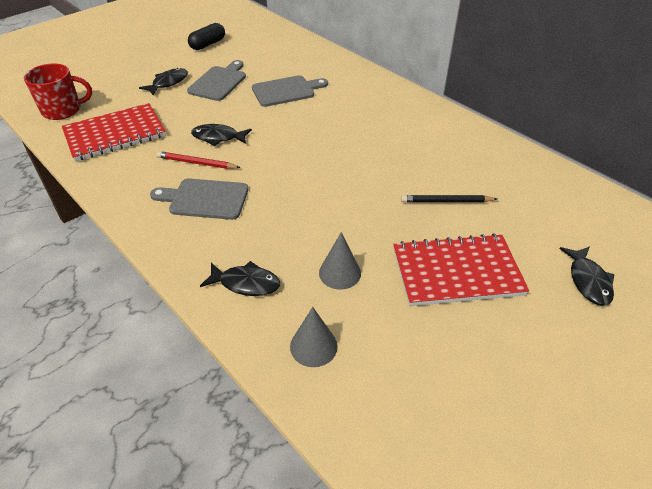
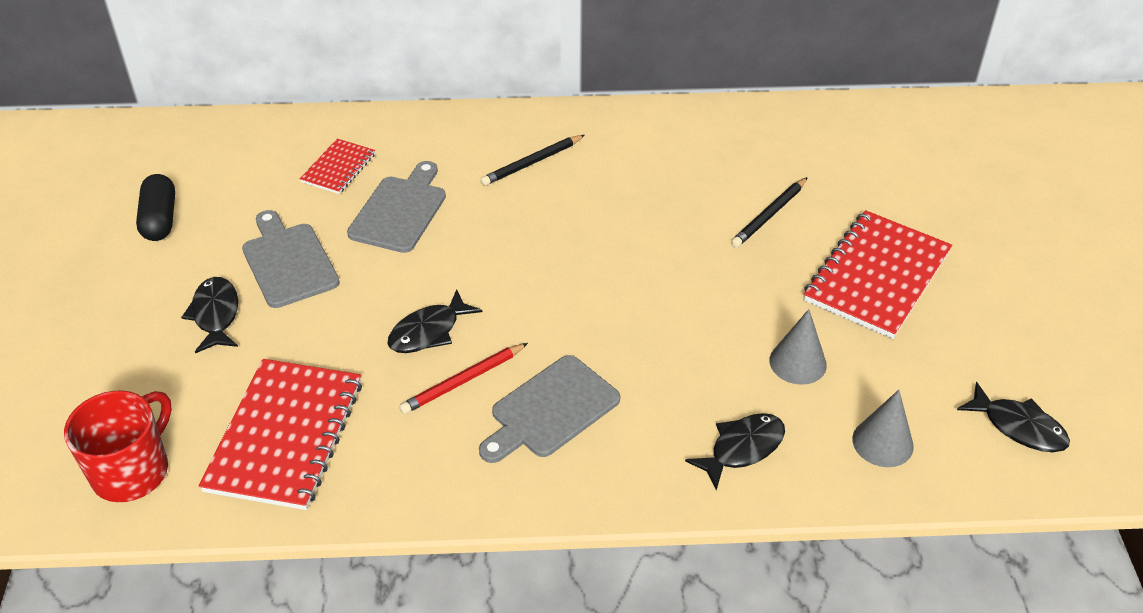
camera: 50 degrees left, 0 degrees up
(292, 63) = (338, 168): none -> red notebook
(369, 107) = (532, 163): none -> black pencil
(588, 281) = (966, 201): black fish -> black fish (1018, 427)

